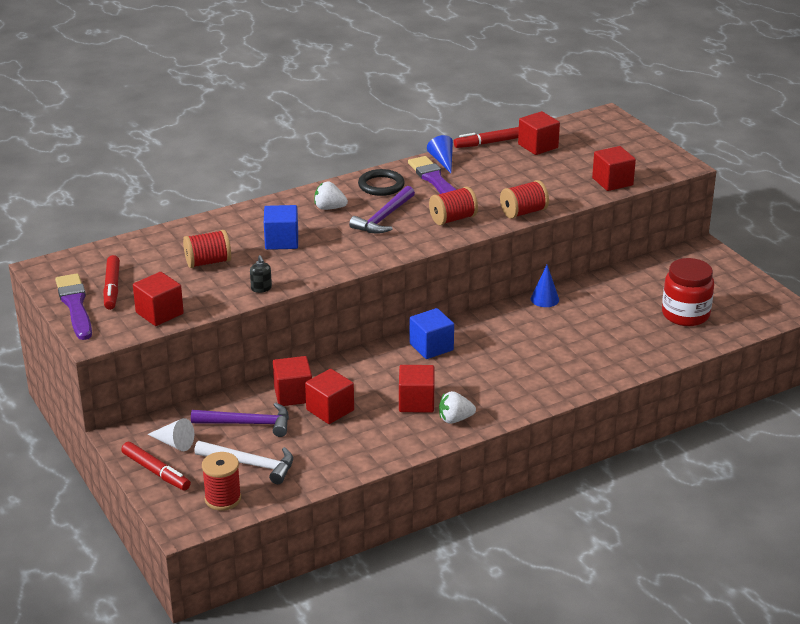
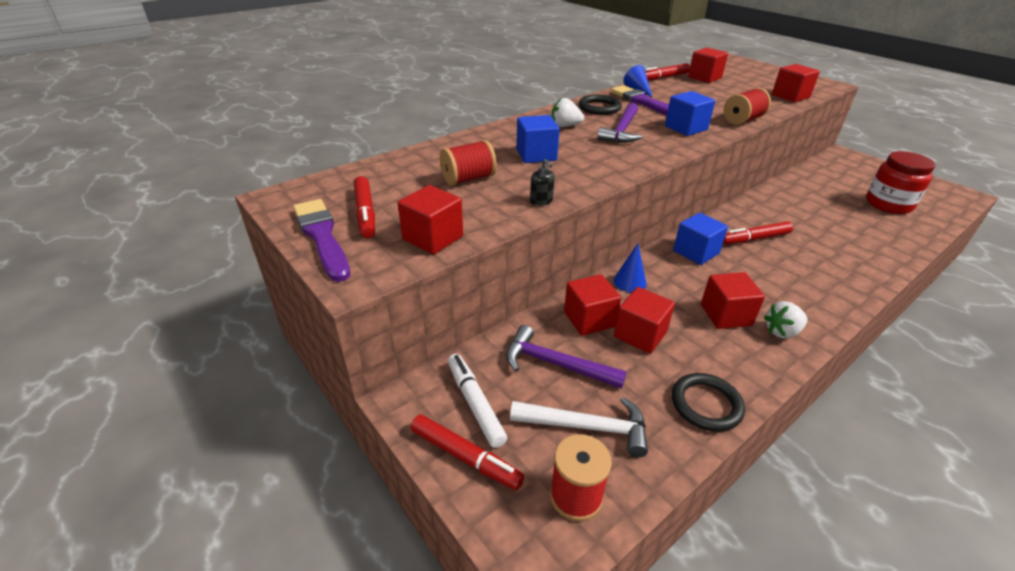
camera: 10 degrees left, 5 degrees up
(174, 443) = (475, 404): white cone -> white marker
(248, 424) = (555, 364): purple hammer -> purple hammer turned 150 degrees counterclockwise
(350, 460) = (706, 404): none -> black ring
(453, 219) = (686, 128): red spool -> blue cube
(502, 339) = (755, 238): none -> red marker
(544, 299) = (760, 200): blue cone -> blue cone (629, 282)

